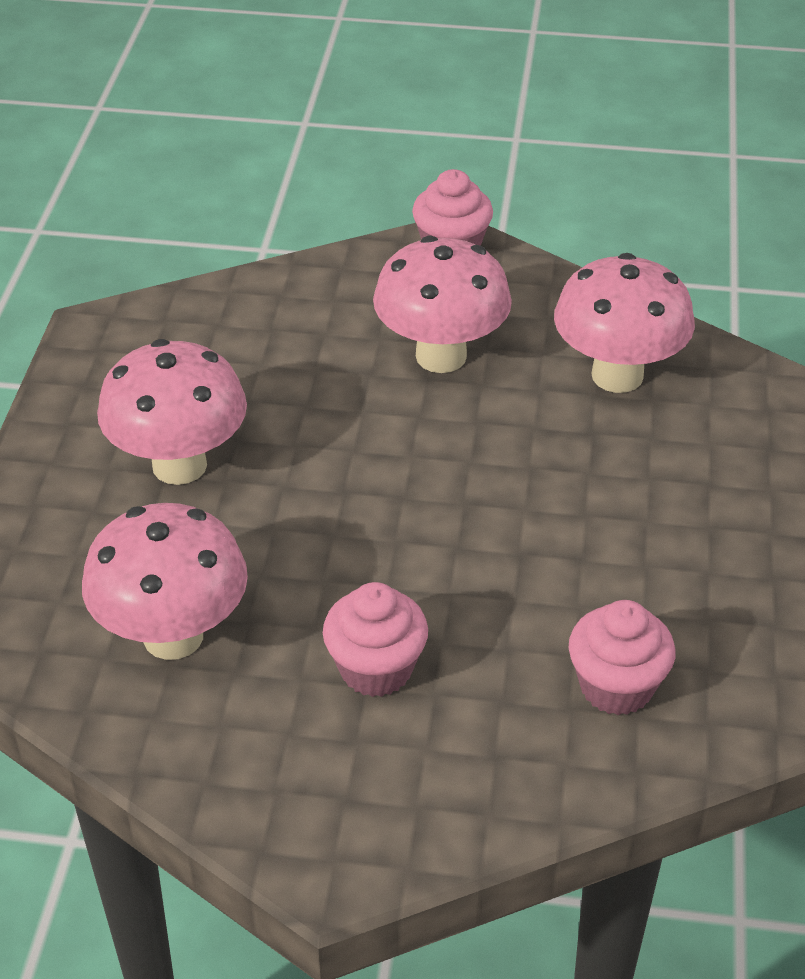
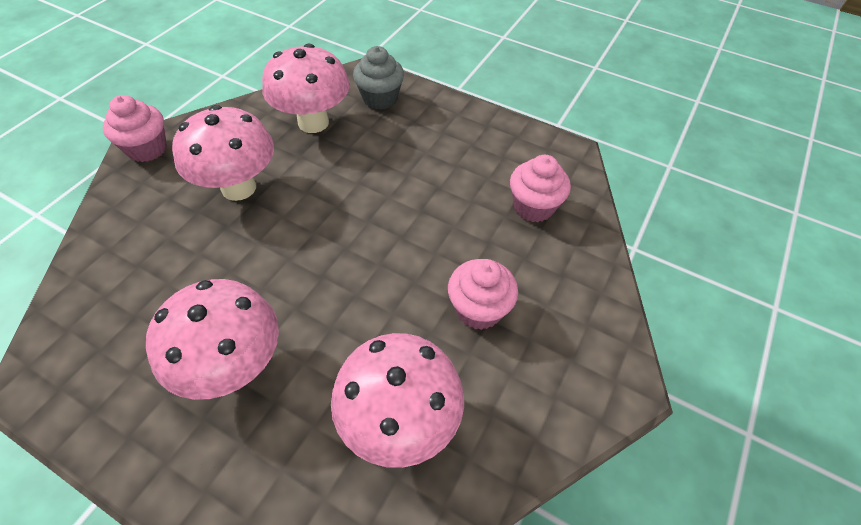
camera: 70 degrees left, 10 degrees up
(730, 427) = (380, 98): none -> grey cupcake

